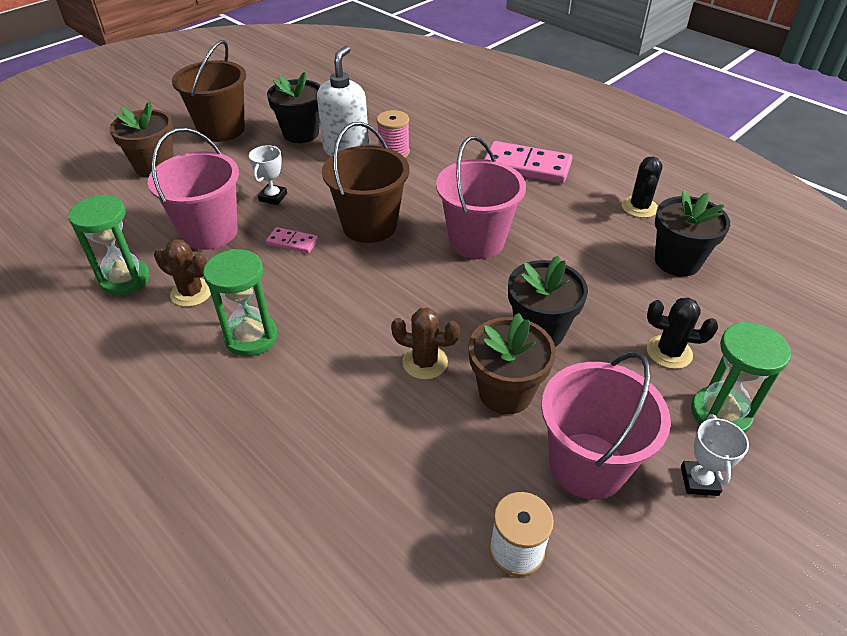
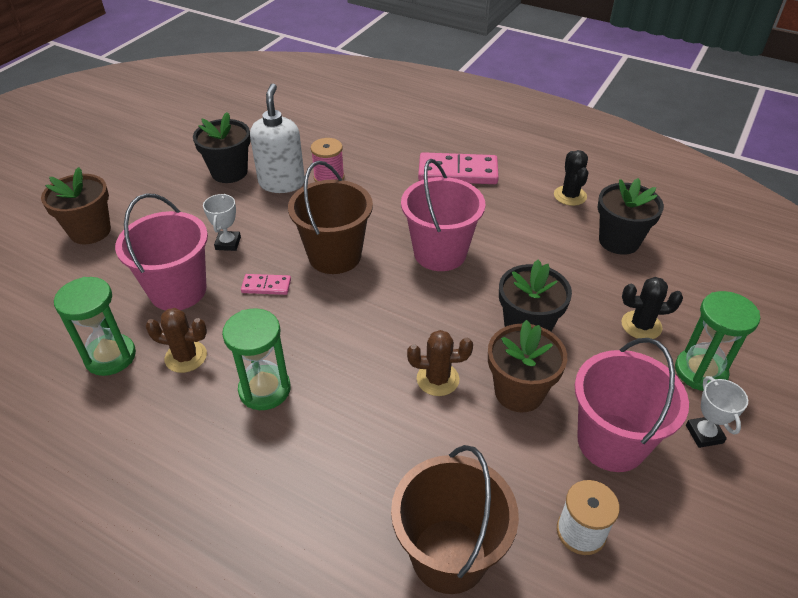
camera: 15 degrees left, 0 degrees up
(221, 129) = (145, 180): brown bucket -> brown bucket (449, 555)

